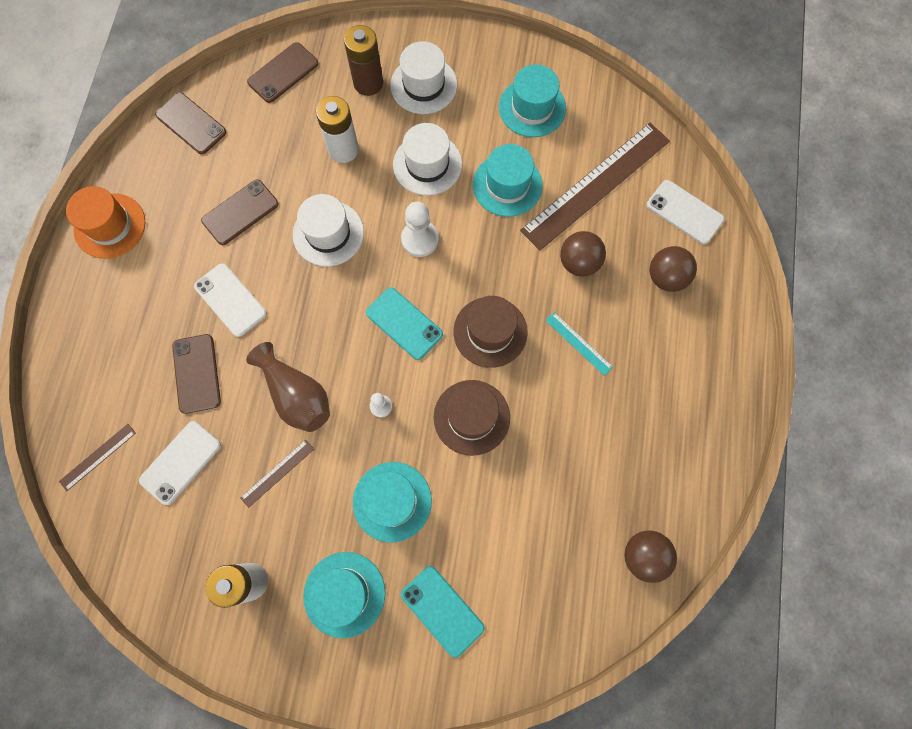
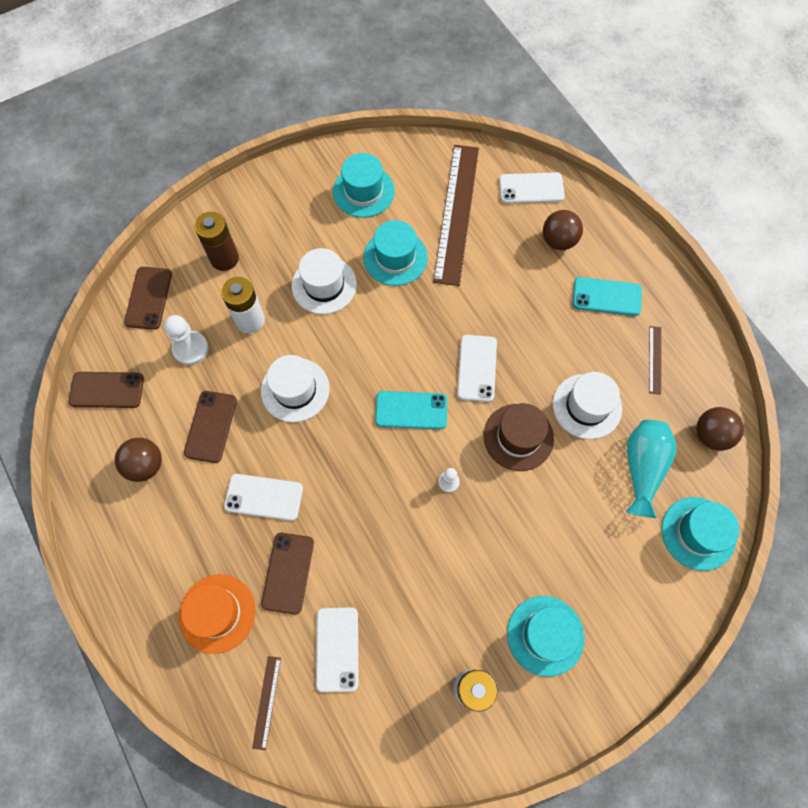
camera: 40 degrees left, 5 degrees down
(110, 226) = (110, 519): orange hat -> orange hat (217, 613)
(197, 373) = (288, 573): brown phone -> brown phone turned 60 degrees clockwise
(277, 473) = (418, 593): brown ruler -> brown ruler (655, 359)
(297, 395) = (380, 525): brown vase -> none
(392, 501) = (518, 541): turquoise hat -> turquoise hat (698, 533)
(420, 239) = (367, 342): white pawn -> white pawn (190, 349)
(424, 85) = (269, 230): white hat -> white hat (587, 406)
(442, 610) = (620, 586): turquoise phone -> turquoise phone (606, 296)
(490, 332) = (477, 368): brown hat -> white phone
(554, 531) = (642, 468): none -> turquoise vase
(578, 343) = (543, 329): turquoise ruler -> none
(579, 262) = (493, 274): brown ball -> brown ball (145, 465)

